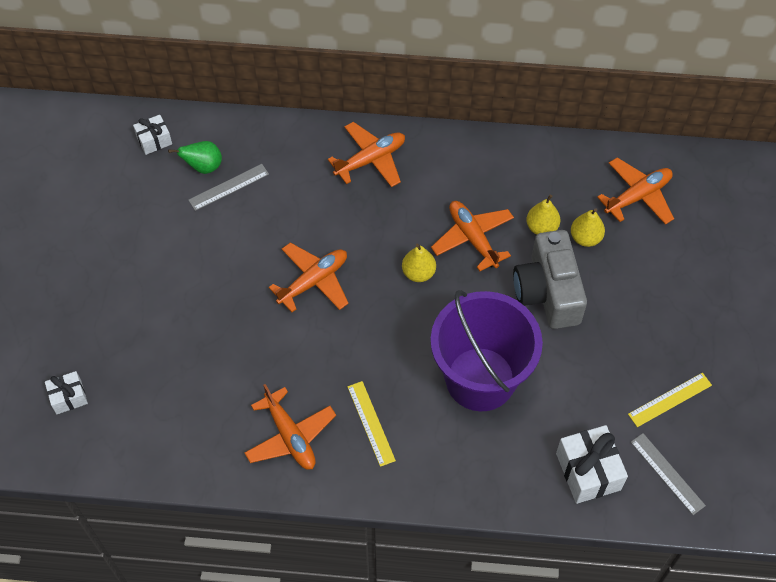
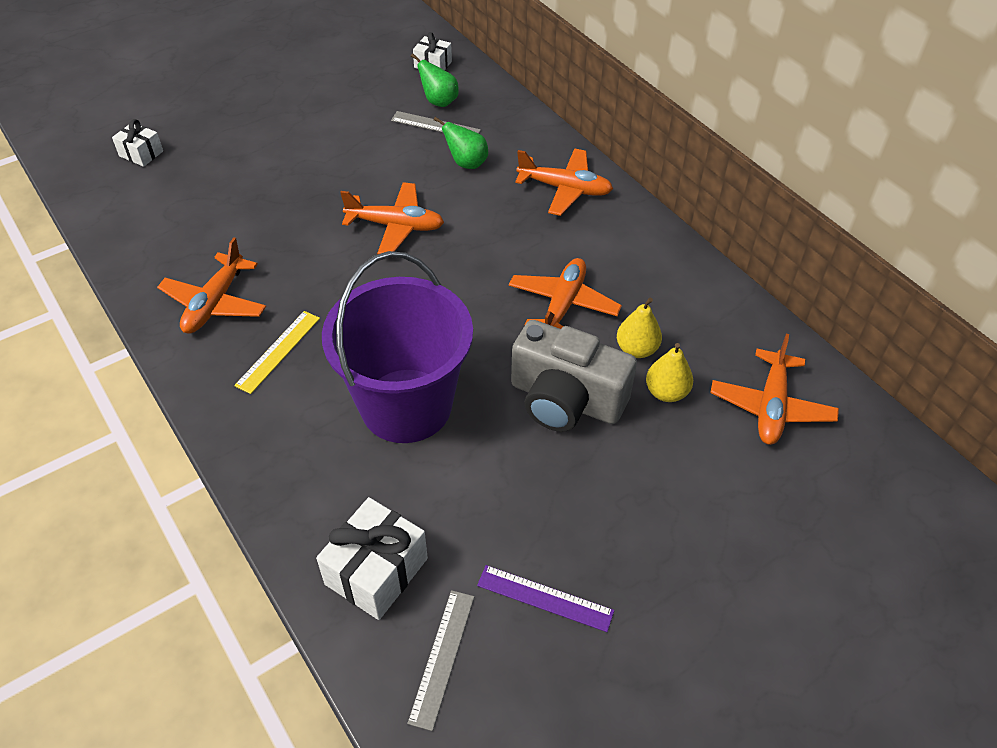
camera: 50 degrees right, 10 degrees down
(289, 197) = (466, 163): none -> green pear
(418, 273) = (480, 289): yellow pear -> none
(547, 292) = (565, 400): grey camera -> grey camera turned 105 degrees counterclockwise
(638, 196) = (771, 406): orange plane -> orange plane turned 90 degrees clockwise
(670, 399) = (545, 598): yellow ruler -> purple ruler

